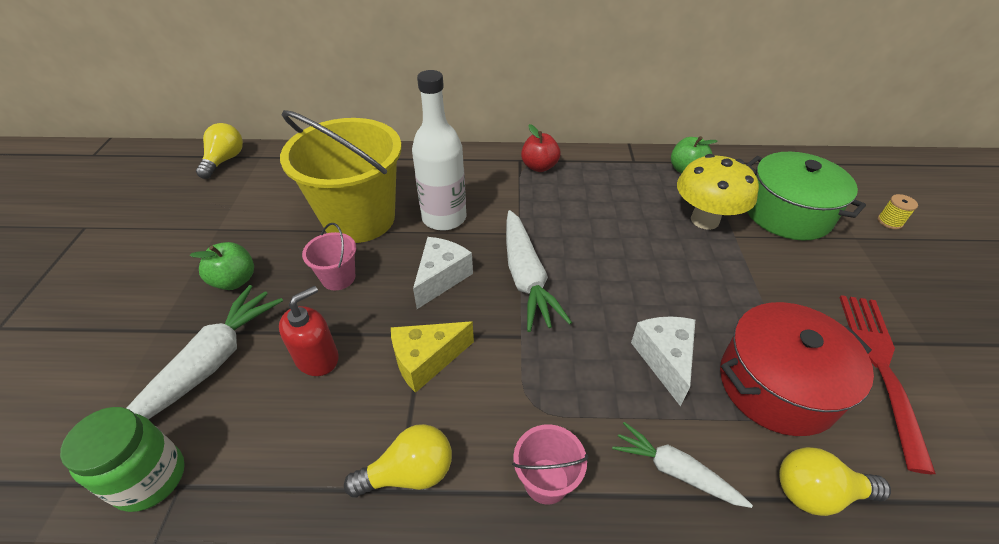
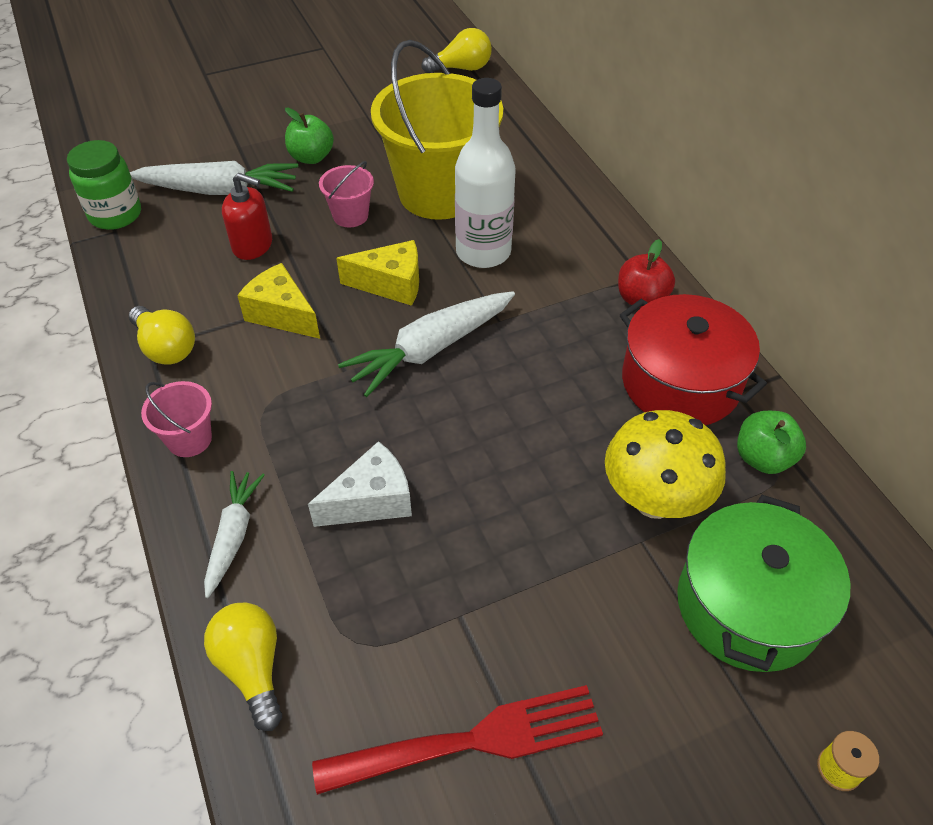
camera: 65 degrees right, 5 degrees up
(441, 278) = (391, 284): white cheese -> yellow cheese
(777, 385) = (384, 618): red pot -> red pot (680, 382)

